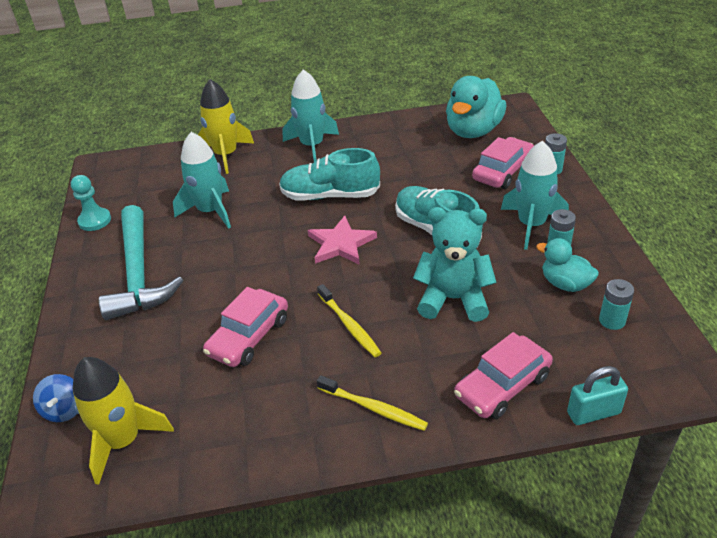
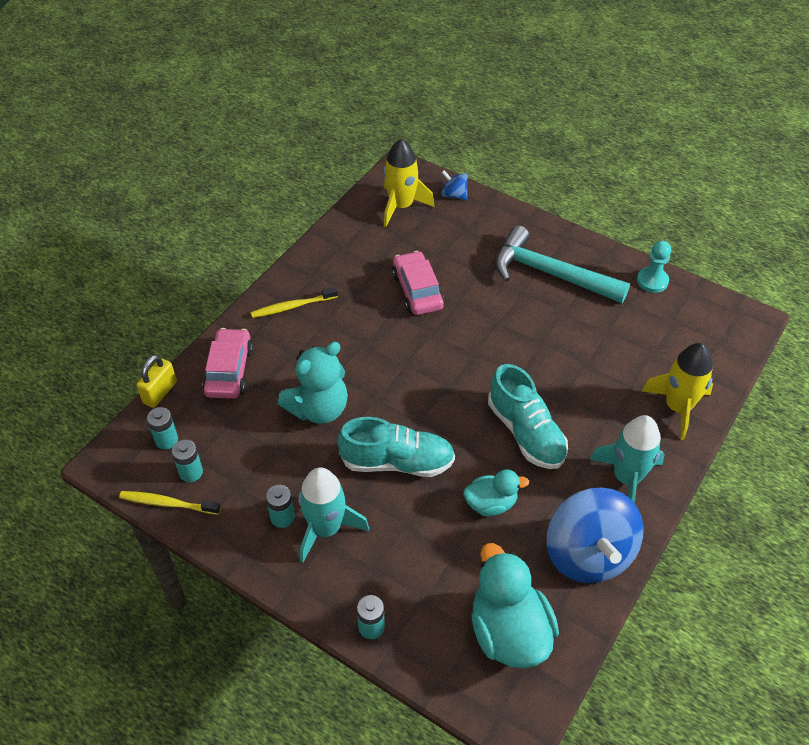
camera: 130 degrees right, 10 degrees up
(210, 211) = (590, 348): turquoise rocket -> none
(330, 195) = (526, 432): turquoise shoe -> turquoise shoe turned 105 degrees clockwise
(341, 244) = (453, 394): pink star -> none
(349, 325) = (366, 340): yellow toothbrush -> yellow toothbrush (168, 503)
(386, 133) = (588, 554): none -> blue spinning top
(503, 171) = (415, 584): pink car -> none
(565, 284) = (249, 482): turquoise duck -> turquoise duck (491, 503)
(593, 413) = (160, 392): turquoise padlock -> yellow padlock
(617, 361) = (166, 440): none -> turquoise battery

